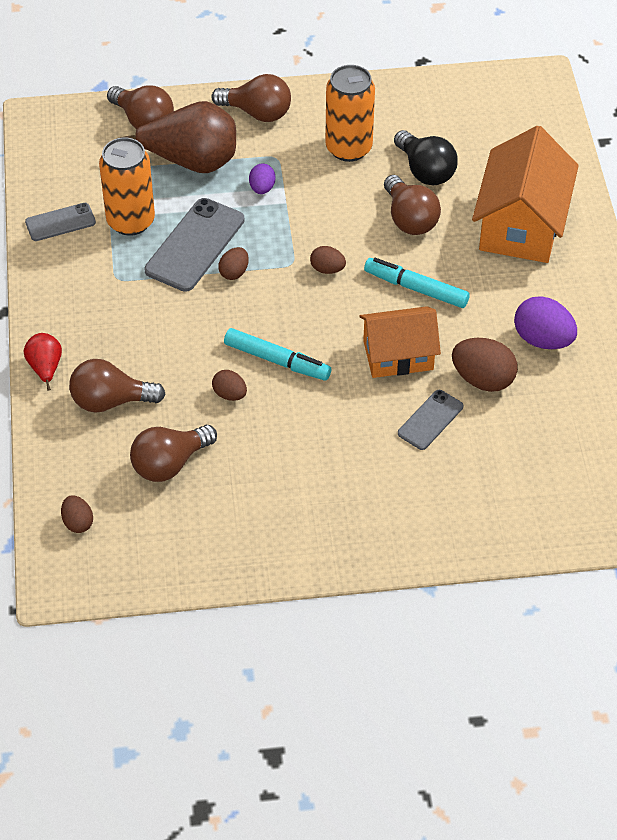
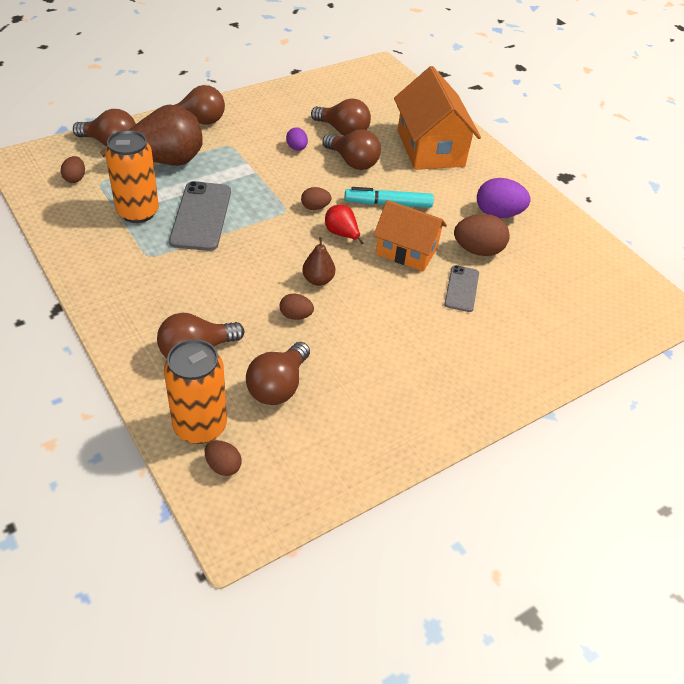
camera: 30 degrees left, 5 degrees down
(45, 368) = (121, 342): red pear -> red pear (342, 234)
(60, 222) = (76, 227): grey phone -> none
(234, 272) = (244, 227): brown egg -> brown egg (75, 178)
(262, 188) = (231, 167): purple egg -> purple egg (297, 148)
(277, 361) = (318, 280): turquoise marker -> brown pear
(348, 148) = (279, 129): orange can -> orange can (200, 426)
(398, 355) = (406, 251): orange house -> orange house turned 60 degrees clockwise
(425, 171) = (343, 131): black light bulb -> brown light bulb

